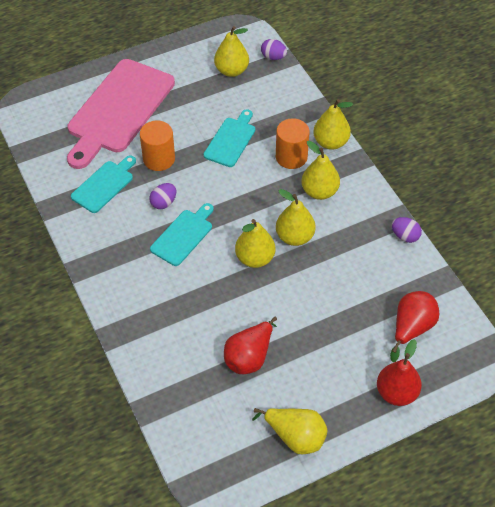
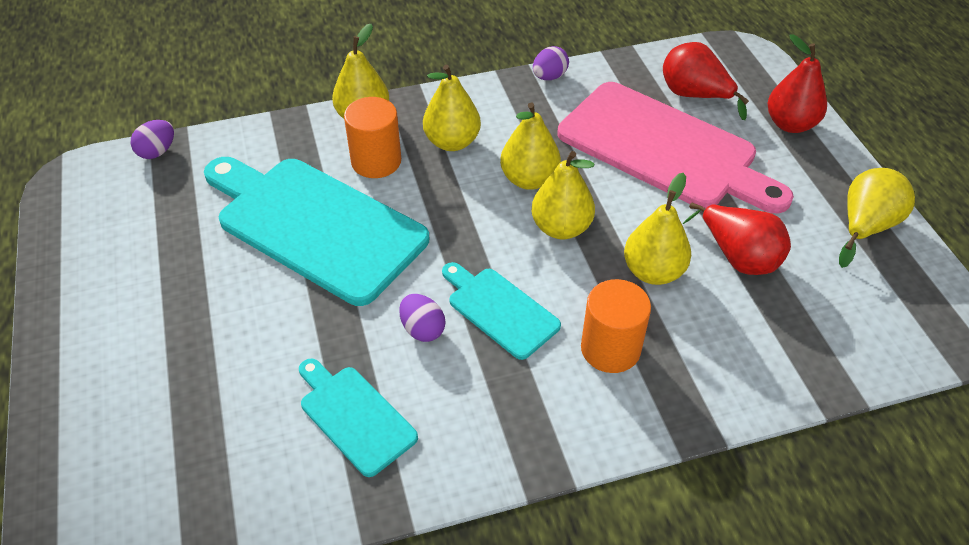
camera: 80 degrees left, 5 degrees down
(118, 110) = (173, 376): pink cutting board -> pink cutting board (663, 149)
(159, 159) = (320, 326): orange cylinder -> orange cylinder (610, 349)
(231, 70) = (159, 205): yellow pear -> yellow pear (653, 272)
(231, 140) = (315, 225): turquoise cutting board -> turquoise cutting board, size x1.99

